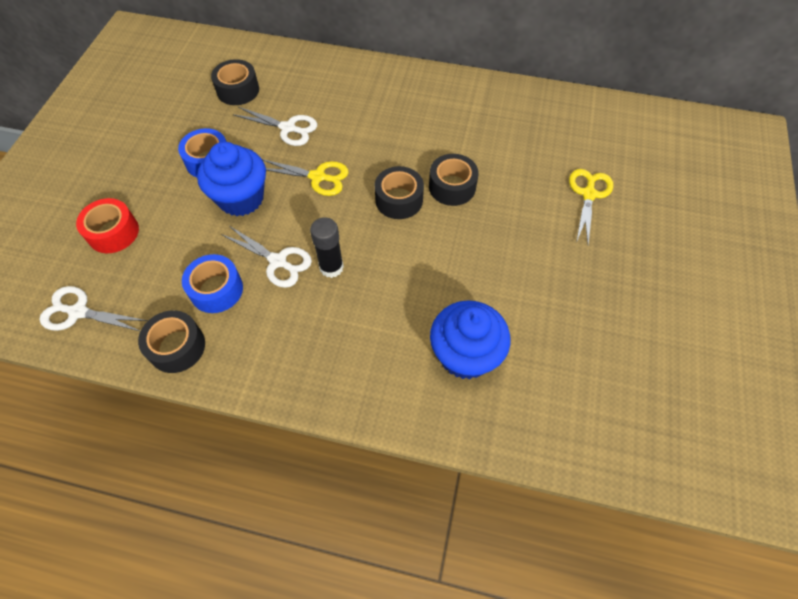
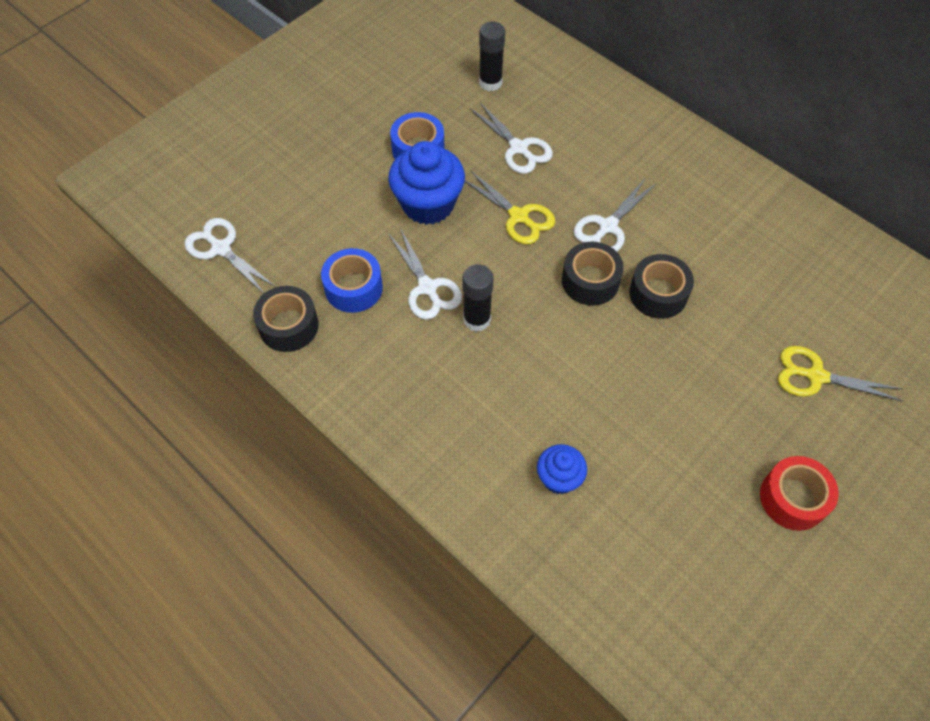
camera: 30 degrees right, 0 degrees up
(113, 232) = (290, 184): red tape -> red tape (793, 498)
(238, 90) = (490, 82): black tape -> black glue stick
(388, 156) = (607, 227): none -> white scissors
(465, 355) = (559, 478): blue cupcake -> blue cupcake, size x0.56
(588, 194) = (815, 376): yellow scissors -> yellow scissors turned 120 degrees counterclockwise

